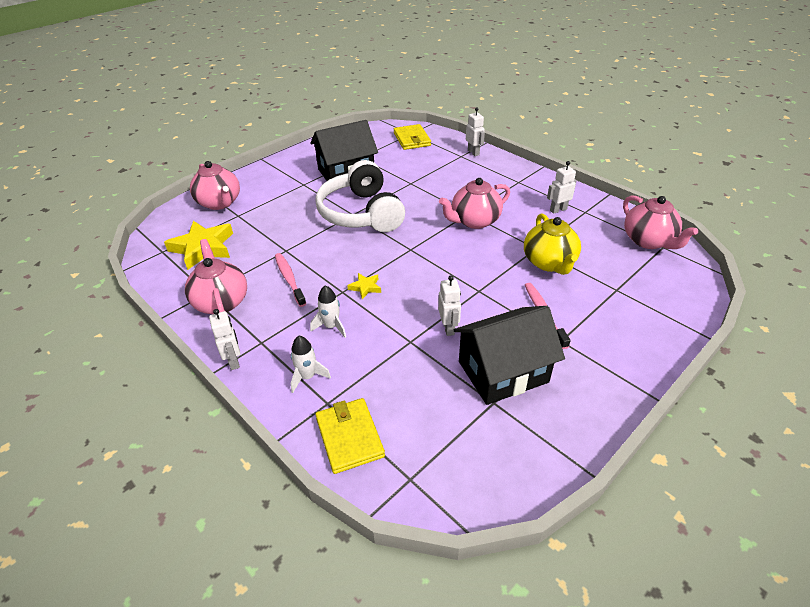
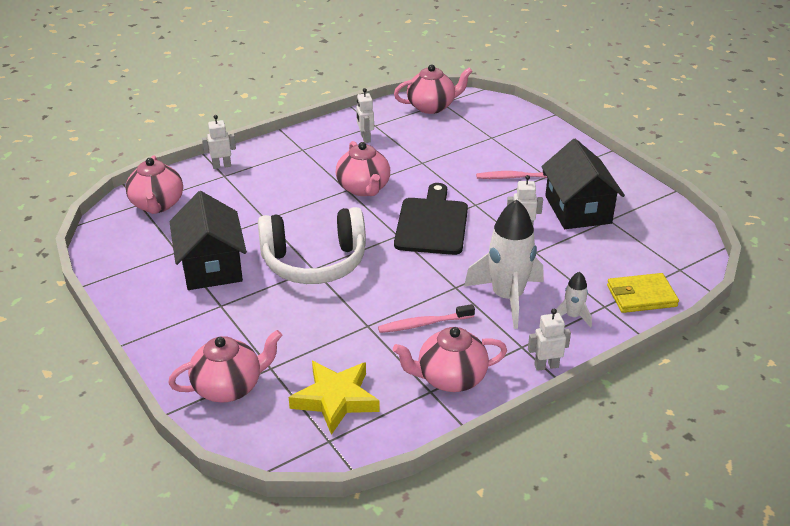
camera: 80 degrees left, 5 degrees down
(331, 326) = (507, 298): white rocket -> white rocket, size x2.11
(365, 287) = (452, 271): yellow star -> none
(412, 139) = (157, 205): yellow wallet -> pink teapot
(435, 266) = (432, 223): none -> black cutting board
(549, 263) = (446, 160): yellow teapot -> none

